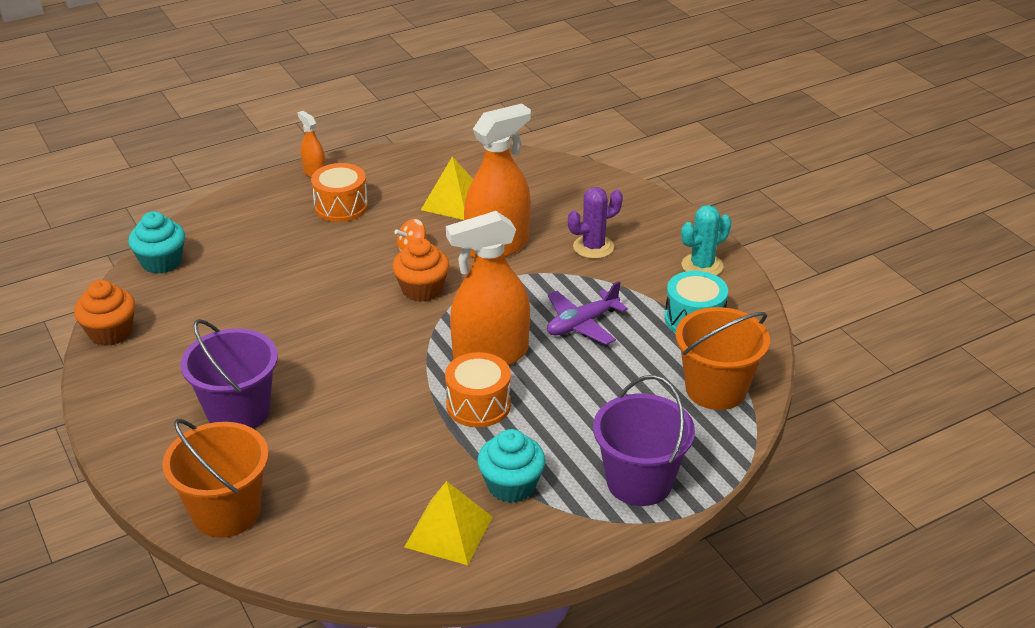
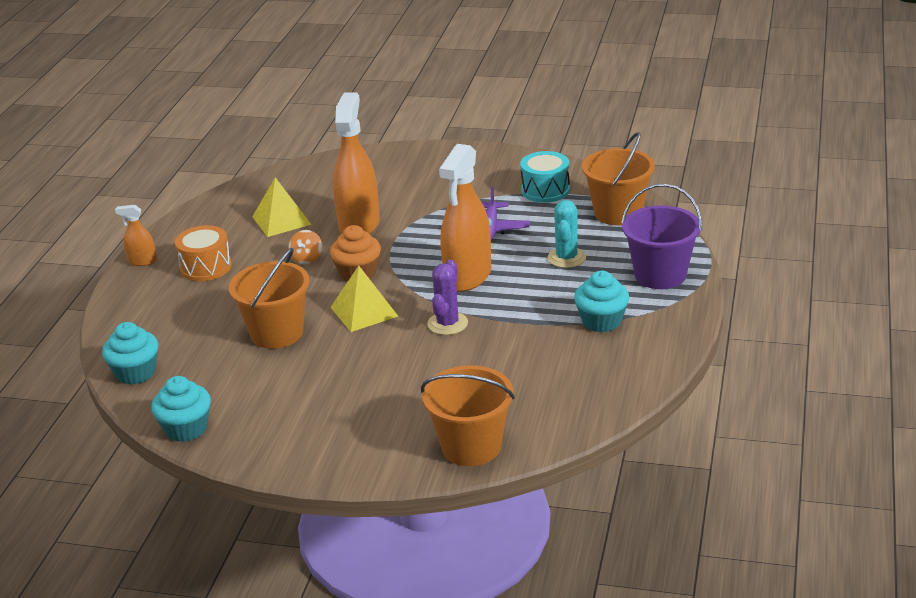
camera: 45 degrees left, 5 degrees down
(110, 332) = (186, 429): orange cupcake -> turquoise cupcake
(238, 412) = (372, 402): purple bucket -> none
(286, 299) = (277, 333): none -> orange bucket
(448, 531) = (611, 362): yellow pyramid -> yellow pyramid (364, 311)
(478, 405) = (509, 301): orange drum -> none
(593, 247) = (420, 191): purple cactus -> purple cactus (447, 324)
(702, 266) = (500, 164): turquoise cactus -> turquoise cactus (566, 258)

